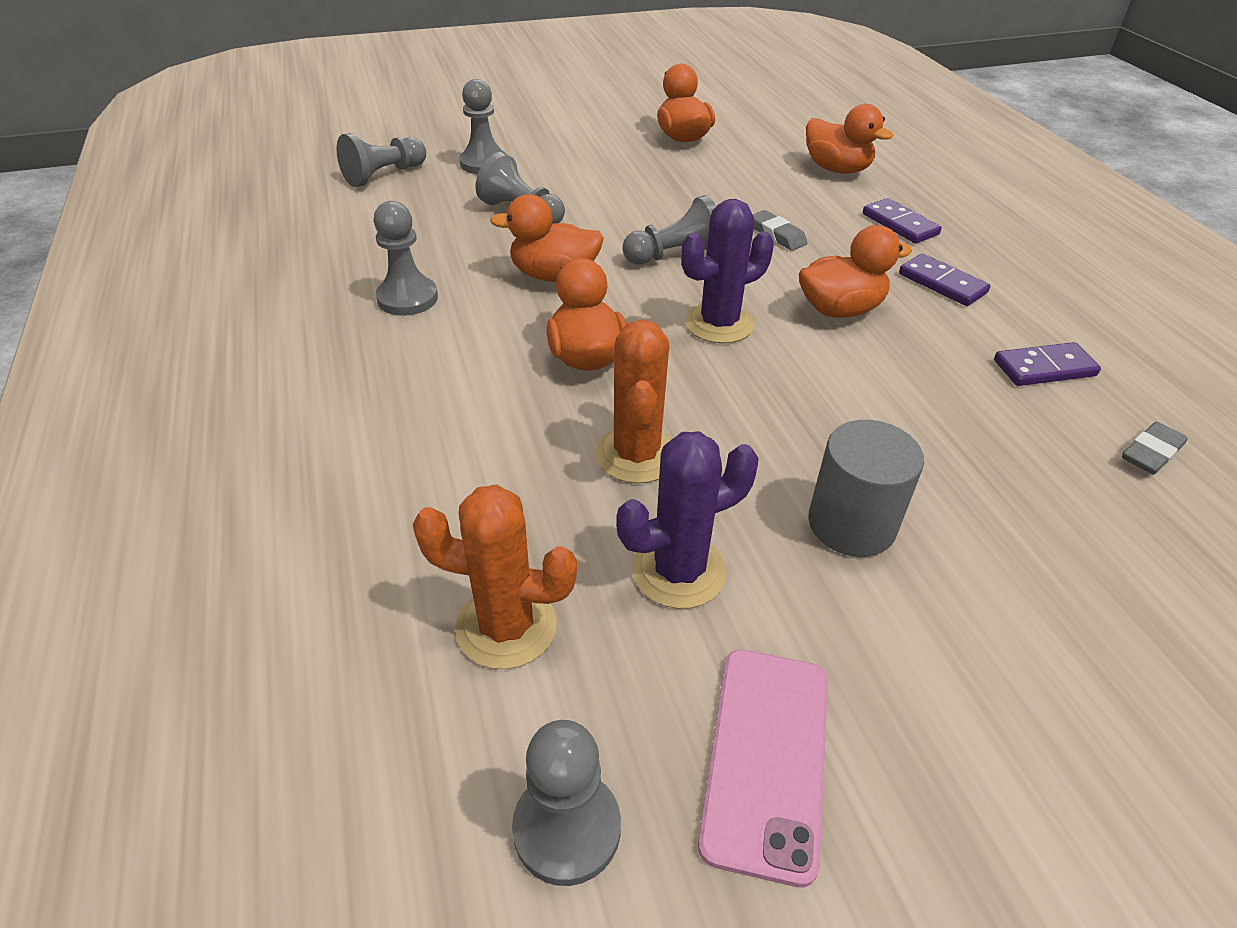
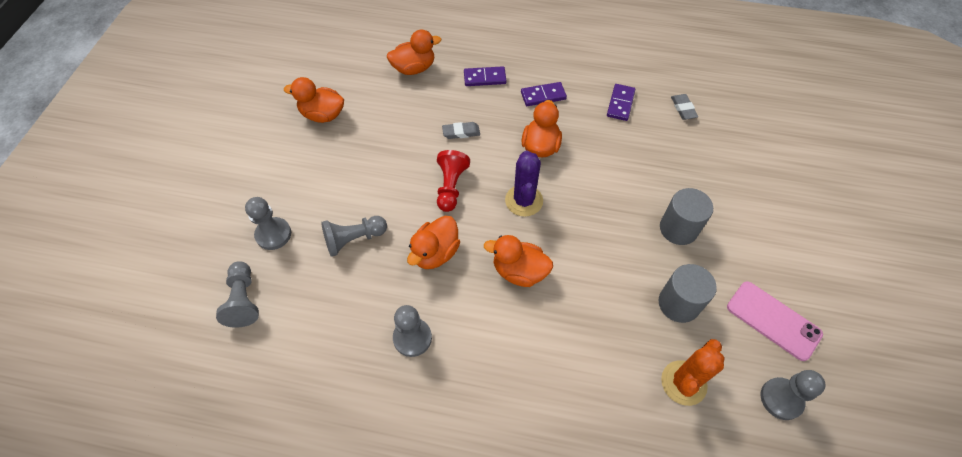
camera: 60 degrees left, 15 degrees up
(636, 455) = (603, 285): orange cactus -> none
(674, 255) = (451, 187): grey pawn -> red pawn
(679, 571) = (678, 303): purple cactus -> grey cylinder

